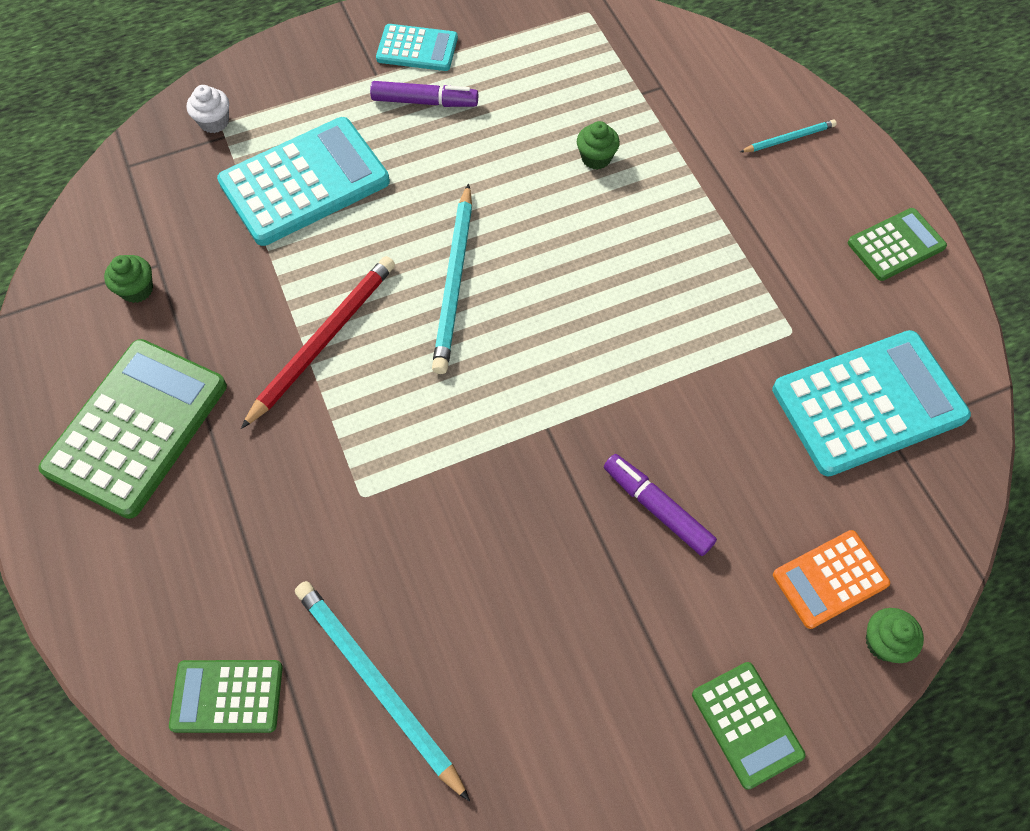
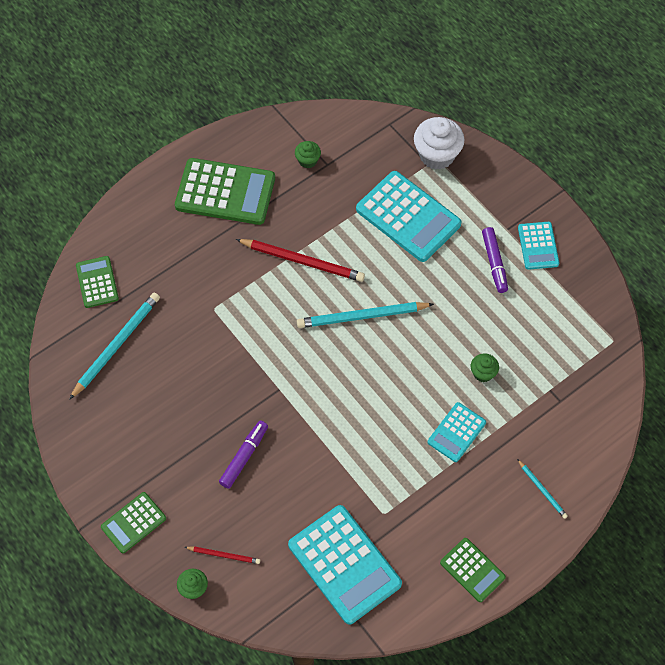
camera: 75 degrees right, 0 degrees up
(214, 122) = (437, 155): white cupcake -> white cupcake, size x1.91
(681, 211) = (456, 432): none -> turquoise calculator
(830, 579) = (224, 555): orange calculator -> red pencil

